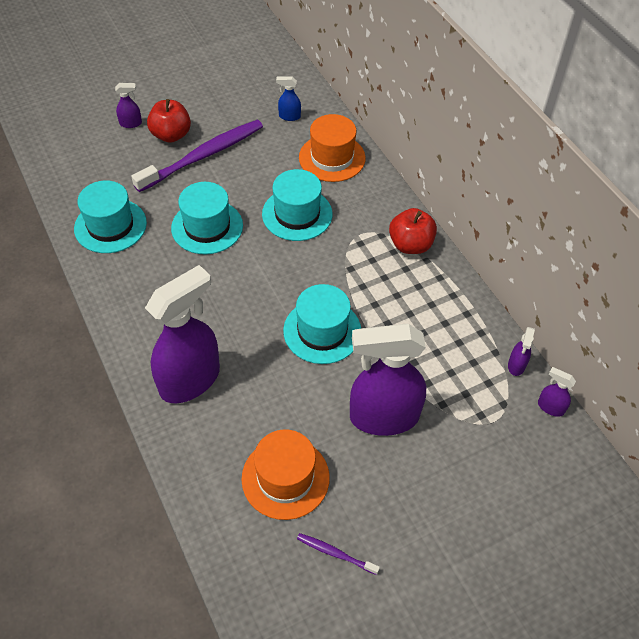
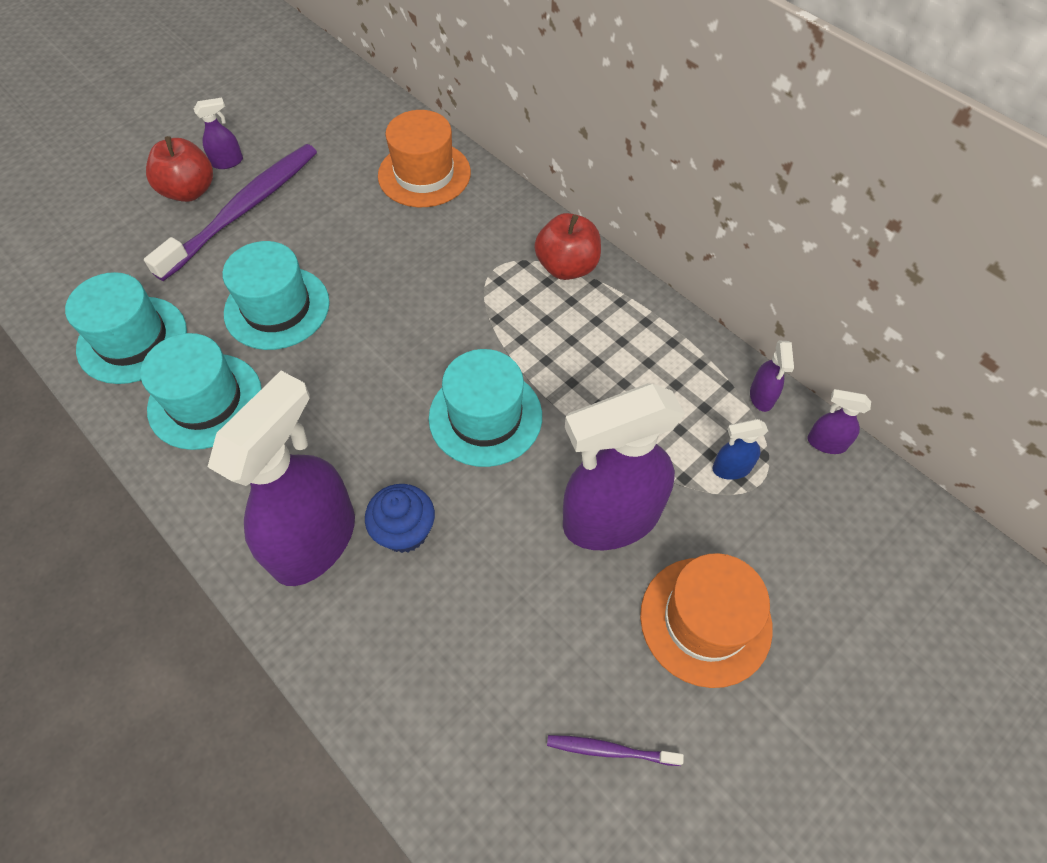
camera: 15 degrees left, 5 degrees up
(131, 123) = (126, 187): purple spray bottle -> purple spray bottle (228, 162)
(248, 389) = (404, 531): none -> blue cupcake
(285, 478) = (500, 653): orange hat -> orange hat (705, 620)
(289, 116) = (349, 132): blue spray bottle -> blue spray bottle (731, 468)
(297, 214) = (400, 261): turquoise hat -> turquoise hat (205, 401)

